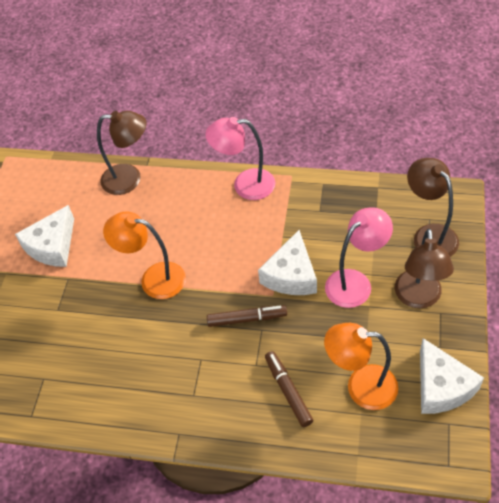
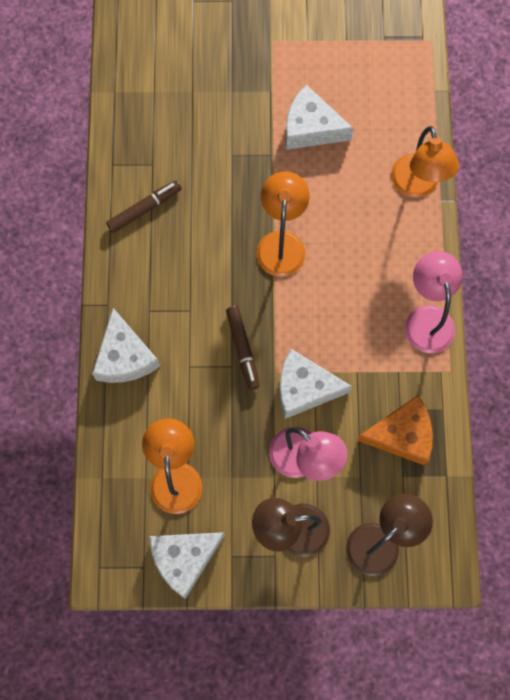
camera: 75 degrees right, 20 degrees up
(130, 179) = (417, 186): brown lamp -> orange lamp
(236, 422) = (124, 357): none -> white cheese
(288, 391) = (163, 403): brown marker -> brown marker (144, 209)
(341, 212) = (401, 435): none -> orange cheese

